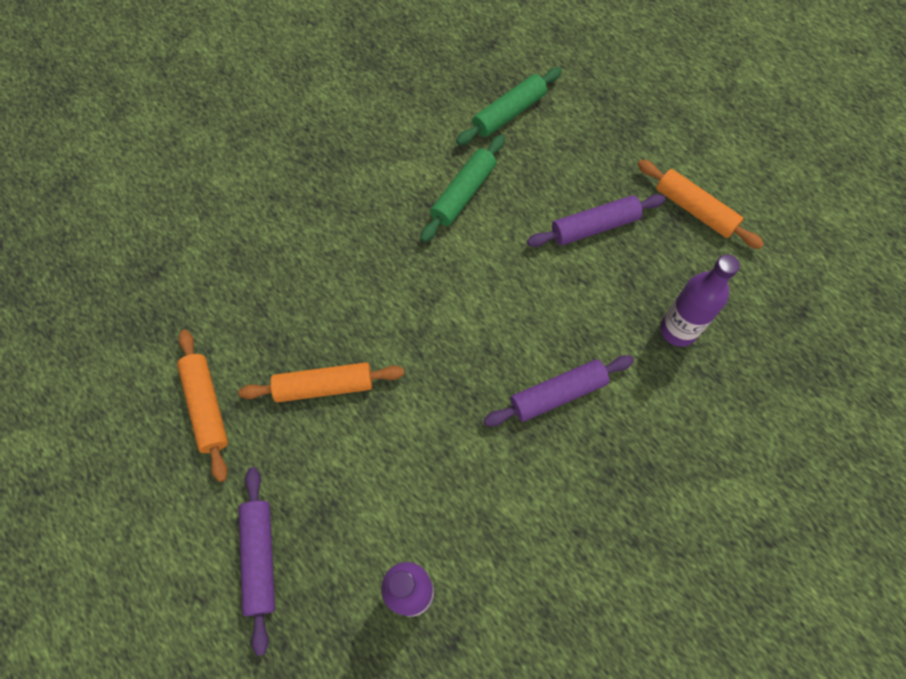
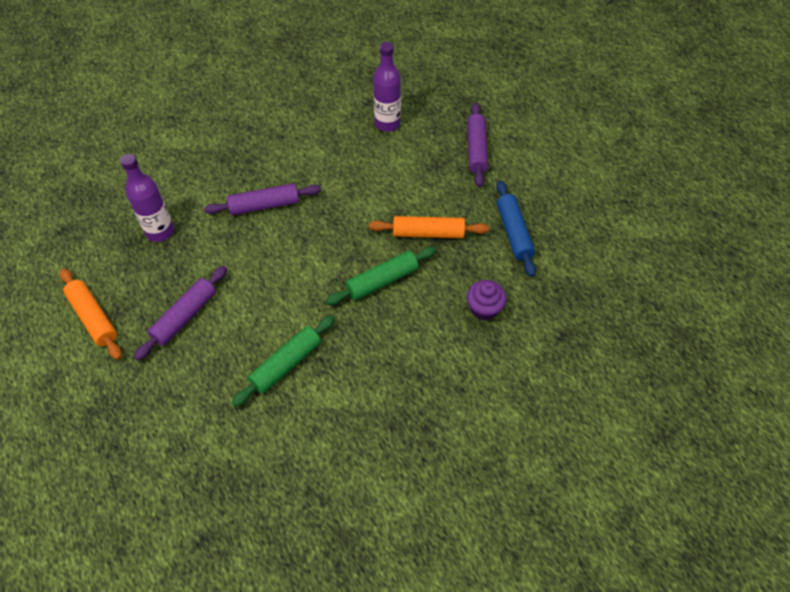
camera: 170 degrees left, 10 degrees down
(207, 406) = (513, 232): orange rolling pin -> blue rolling pin
(248, 290) = (484, 308): none -> purple cupcake
(509, 113) = (215, 444): green rolling pin -> green rolling pin (382, 281)
(594, 227) = (185, 316): purple rolling pin -> purple rolling pin turned 45 degrees counterclockwise

